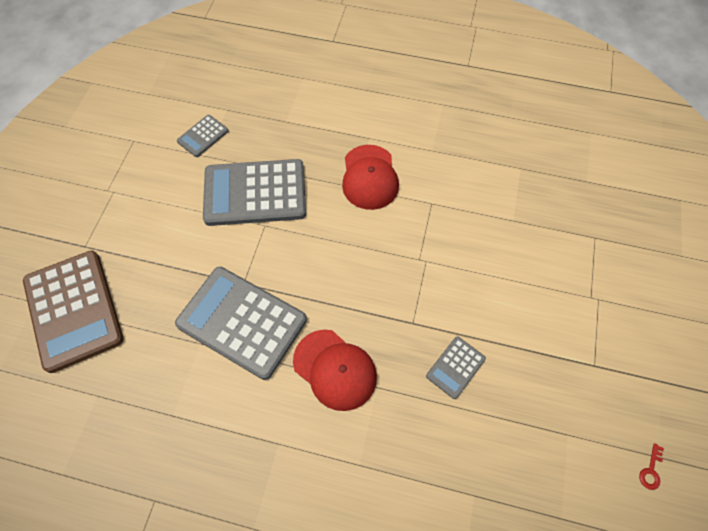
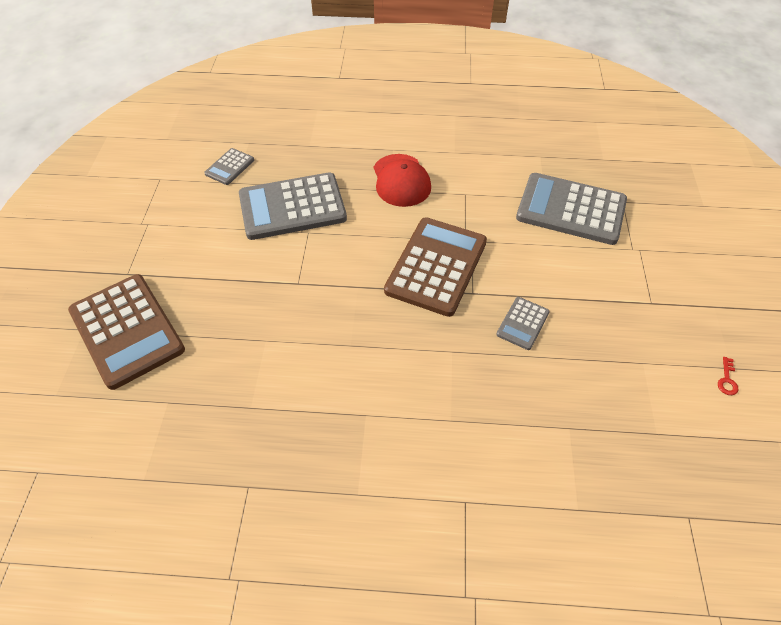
camera: 10 degrees left, 10 degrees down
(242, 322) = (304, 316): grey calculator -> grey calculator (571, 209)
(335, 369) = (406, 342): red cap -> none
(383, 286) = (436, 266): none -> brown calculator

